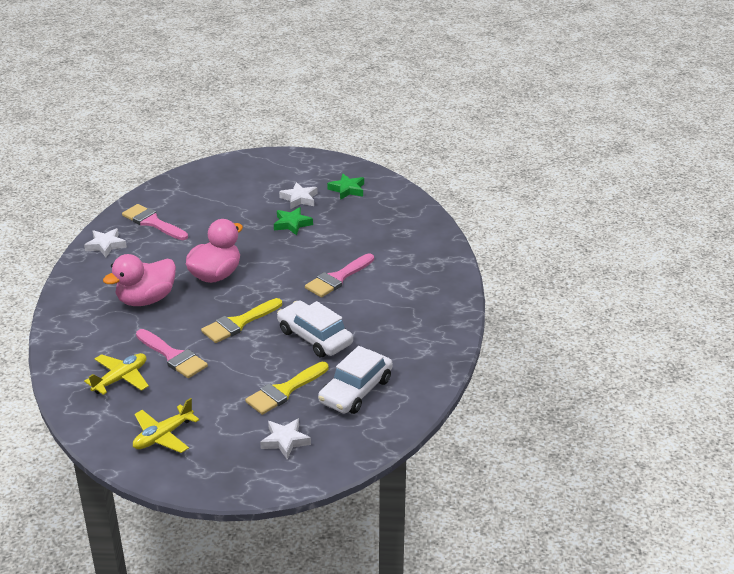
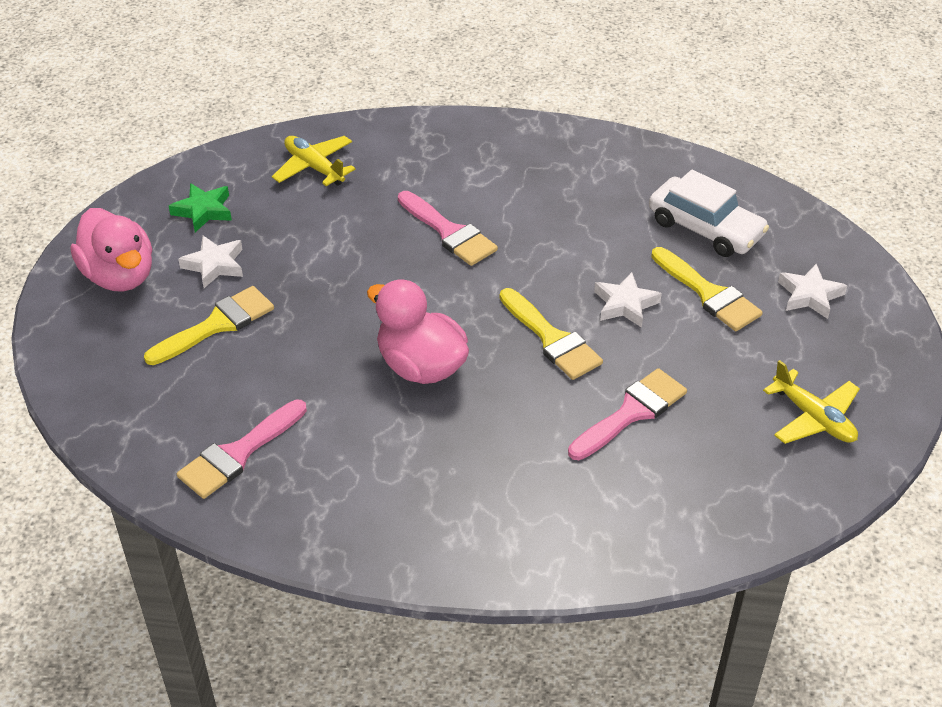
camera: 85 degrees left, 10 degrees up
(105, 245) = (300, 518): white star -> white star (625, 304)
(120, 378) = (687, 473): yellow plane -> yellow plane (314, 167)
(146, 299) = (479, 452): pink duck -> pink duck (120, 276)
(249, 205) = (217, 325): none -> yellow brush
(292, 224) = (289, 275): green star -> none
(315, 337) = (590, 261): white car -> none

